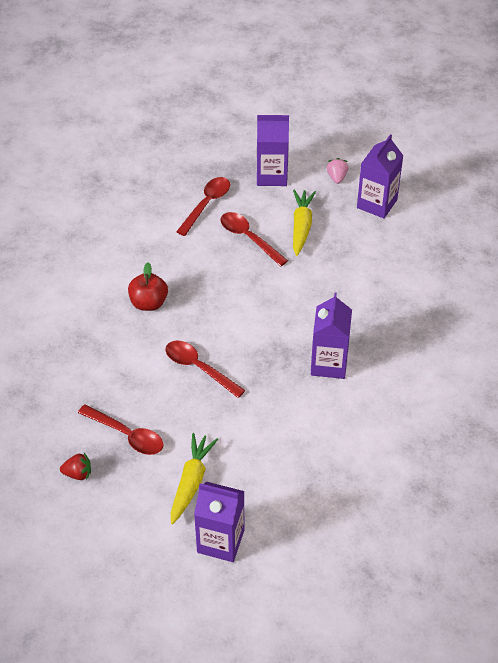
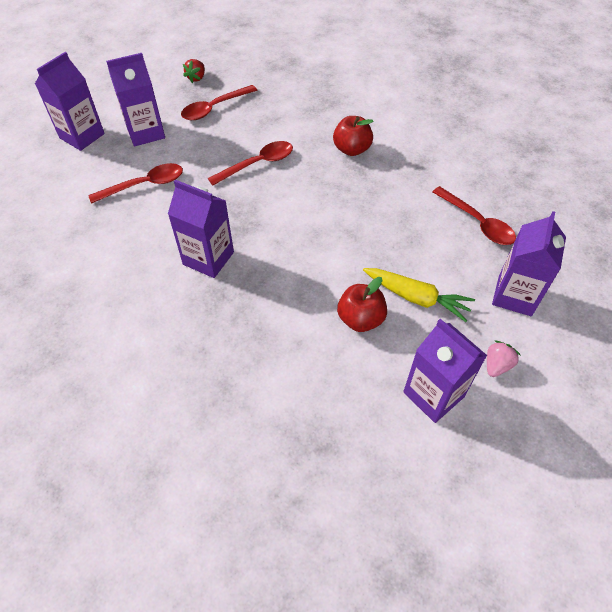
camera: 110 degrees right, 5 degrees up
(191, 482) = (146, 132): yellow carrot -> purple carton
(248, 238) = (413, 244): red spoon -> red spoon (144, 185)
(337, 177) = (497, 365): pink strawberry -> pink strawberry turned 75 degrees counterclockwise
(337, 253) = (360, 319): none -> red apple

